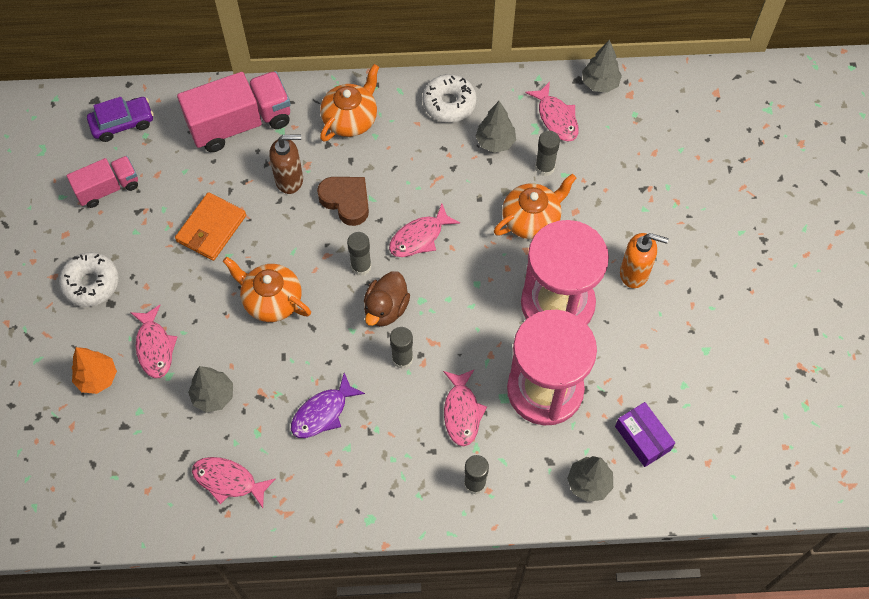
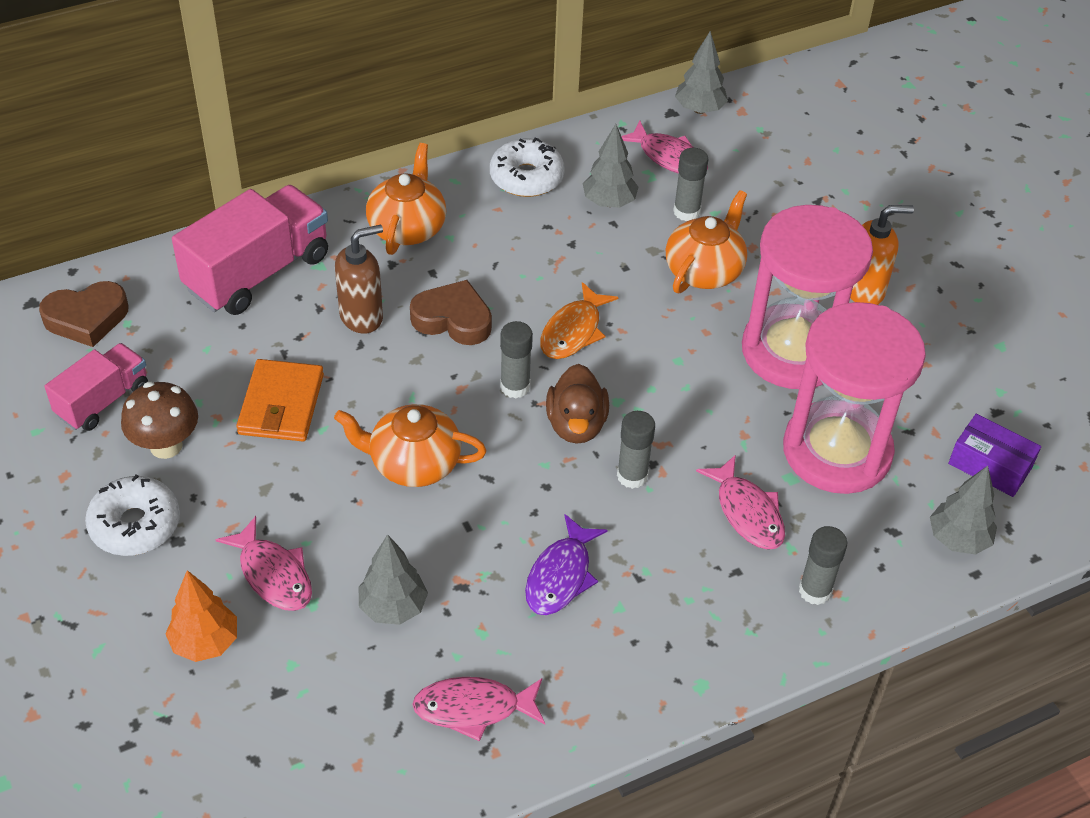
camera: 25 degrees left, 15 degrees down
(122, 123) = (86, 318): purple car -> brown heart
(131, 234) = (166, 446): none -> brown mushroom
(419, 237) = (573, 331): pink fish -> orange fish

